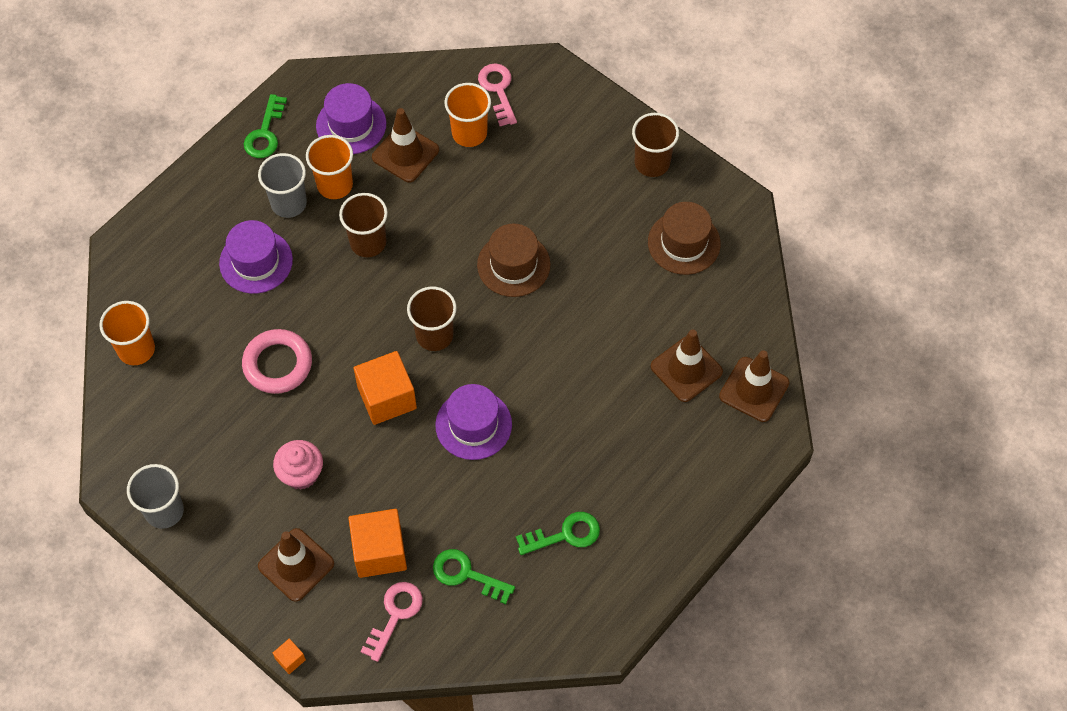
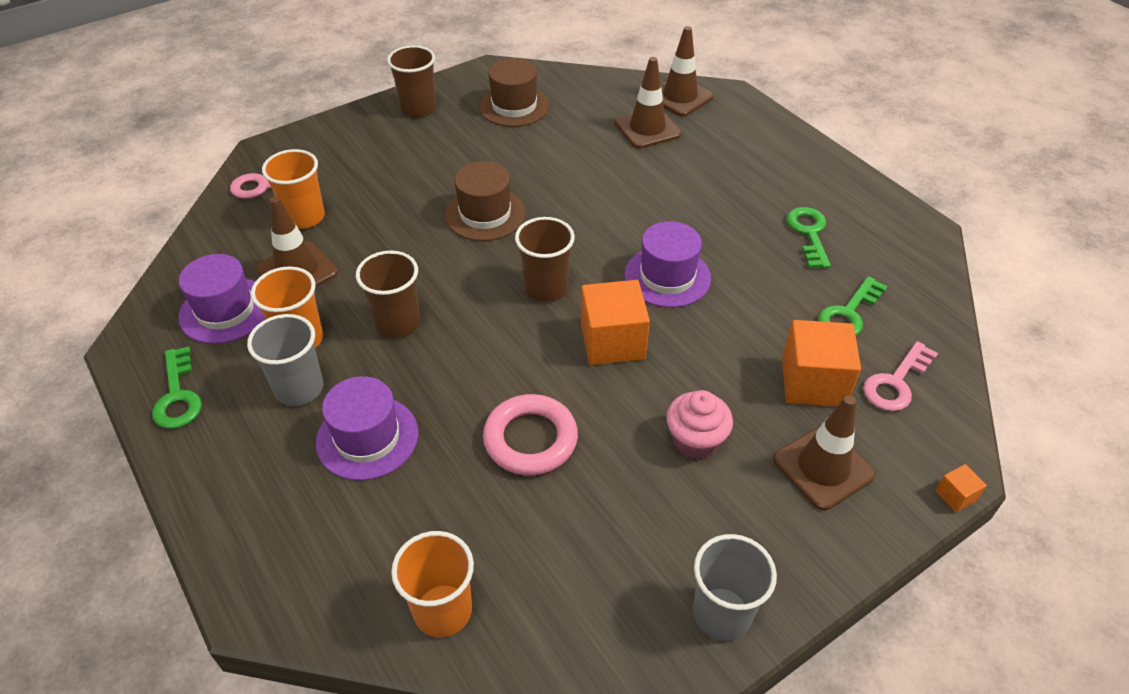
camera: 75 degrees left, 15 degrees down
(265, 133) = (178, 395): green key -> green key turned 45 degrees clockwise
(395, 615) = (896, 382): pink key -> pink key turned 90 degrees counterclockwise

